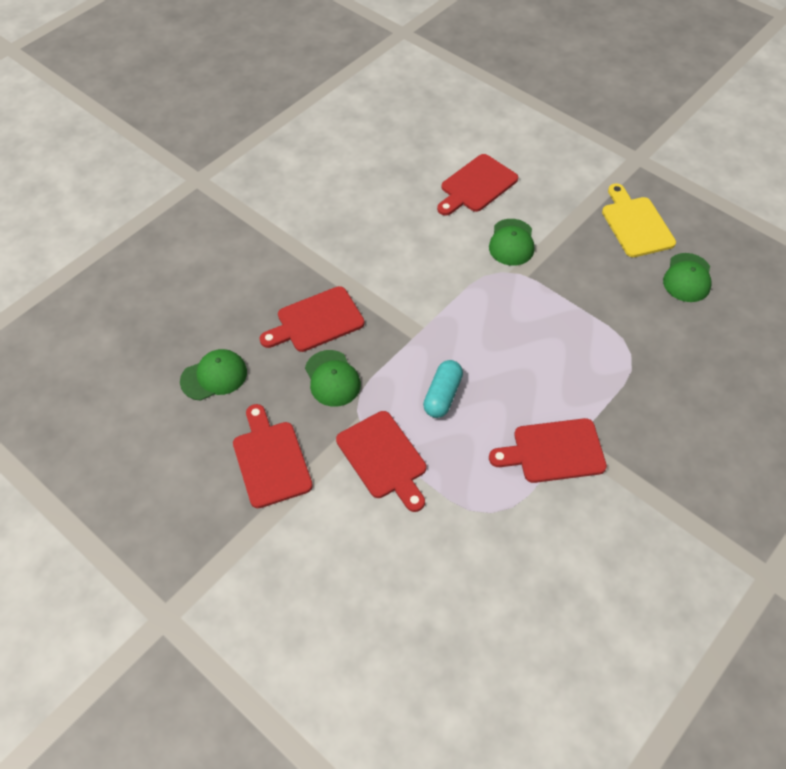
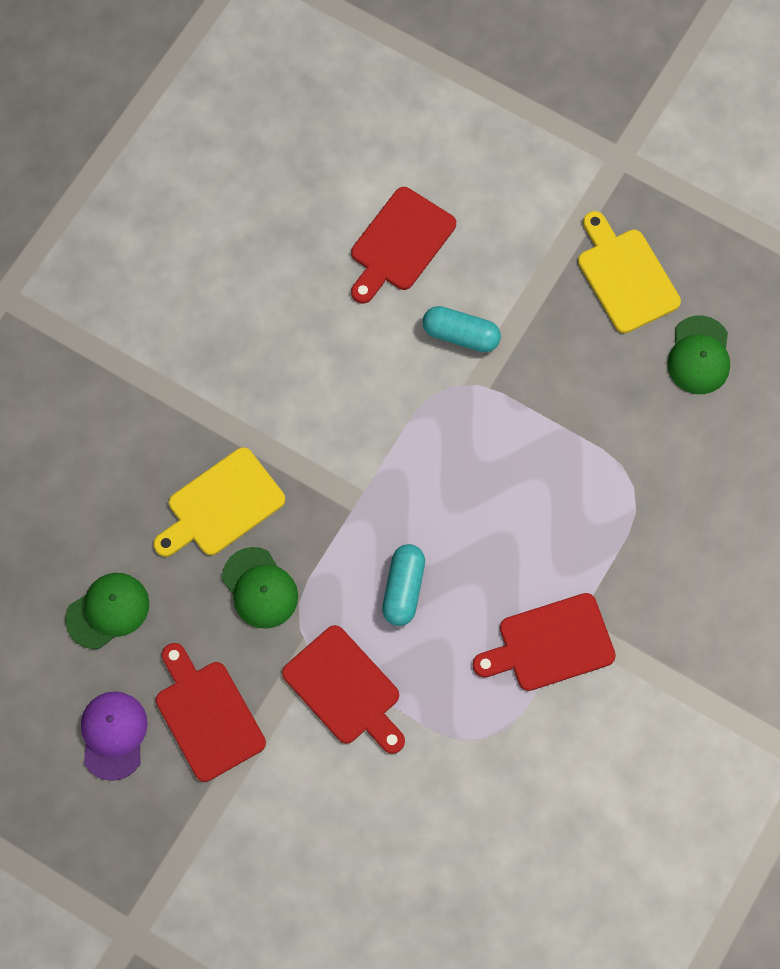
camera: 10 degrees left, 15 degrees up
(194, 462) = (113, 735): none -> purple cap
(316, 321) = (221, 505): red cutting board -> yellow cutting board
(511, 242) = (461, 335): green cap -> turquoise capsule

